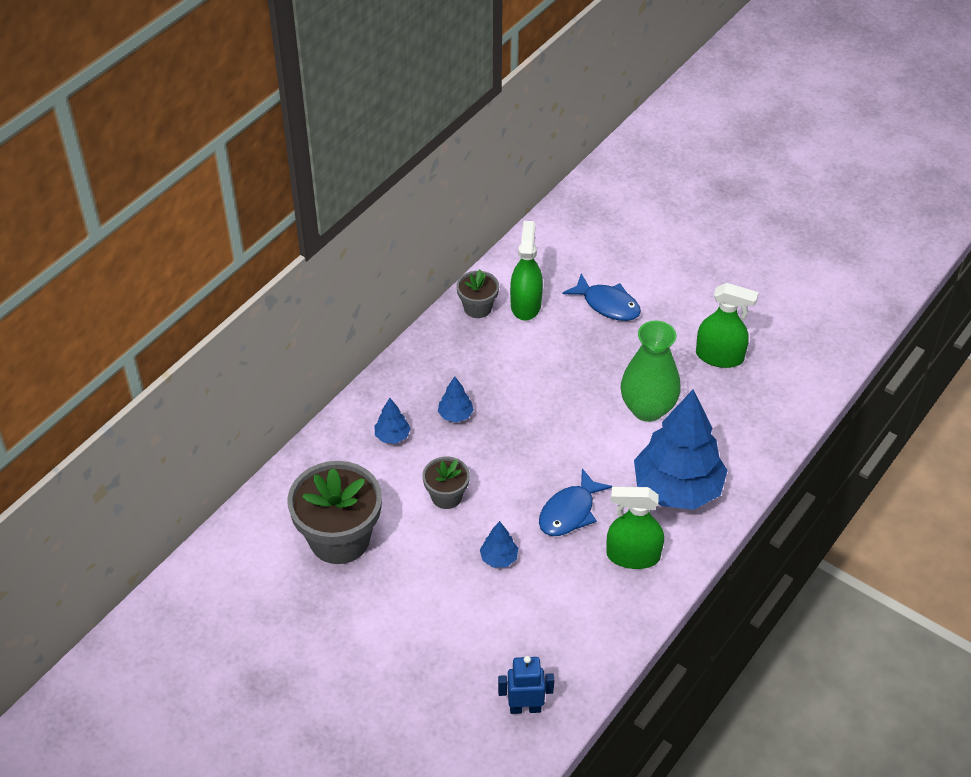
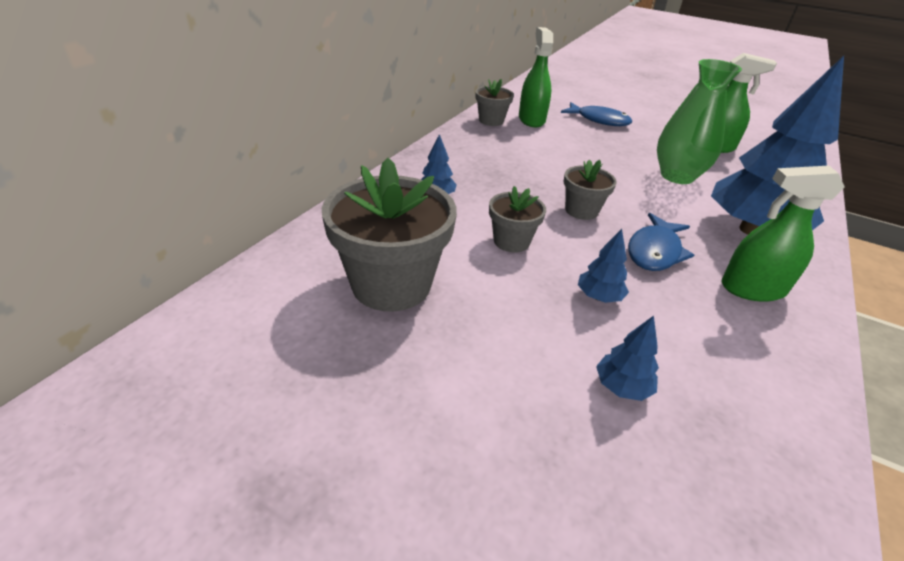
camera: 10 degrees left, 10 degrees down
(455, 415) = (497, 181): blue tree -> blue tree (622, 387)
(524, 459) = (581, 210): none -> grey flower pot
(525, 707) = (746, 501): blue robot -> none

